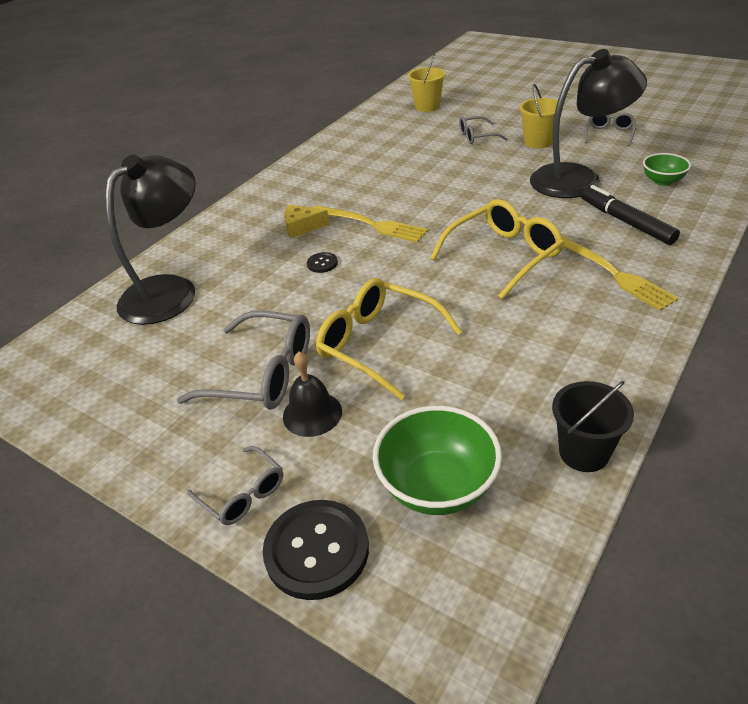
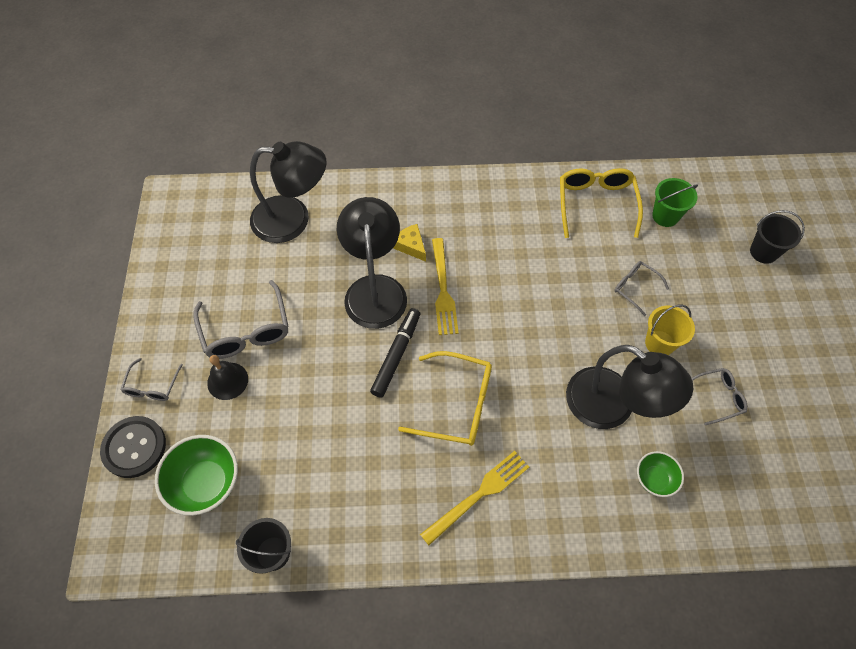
camera: 50 degrees right, 20 degrees up
(322, 263) = (375, 289): black button -> black lamp
(378, 344) = (309, 379): yellow glasses -> yellow glasses (596, 204)
(427, 106) = (665, 216): yellow bucket -> green bucket
(502, 83) = (763, 252): none -> black bucket
(613, 273) = (479, 495): yellow fork -> yellow fork turned 150 degrees counterclockwise
(625, 222) = (562, 474): black marker -> black marker (396, 355)

